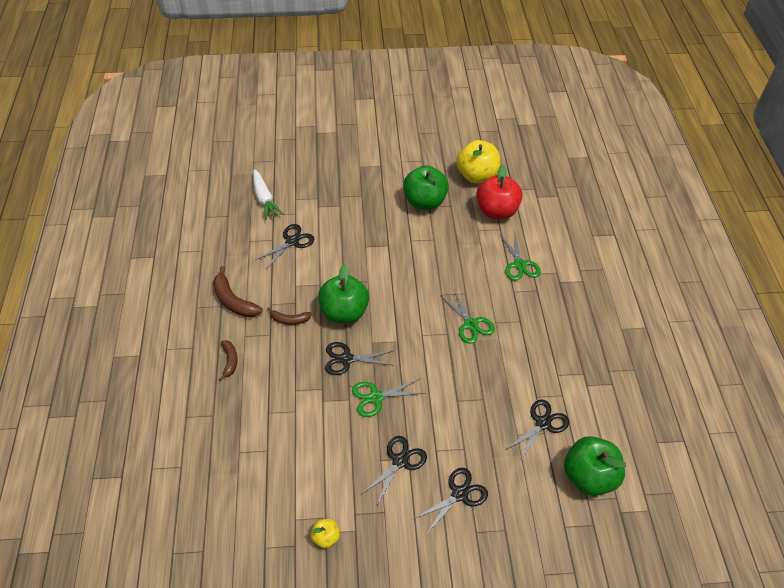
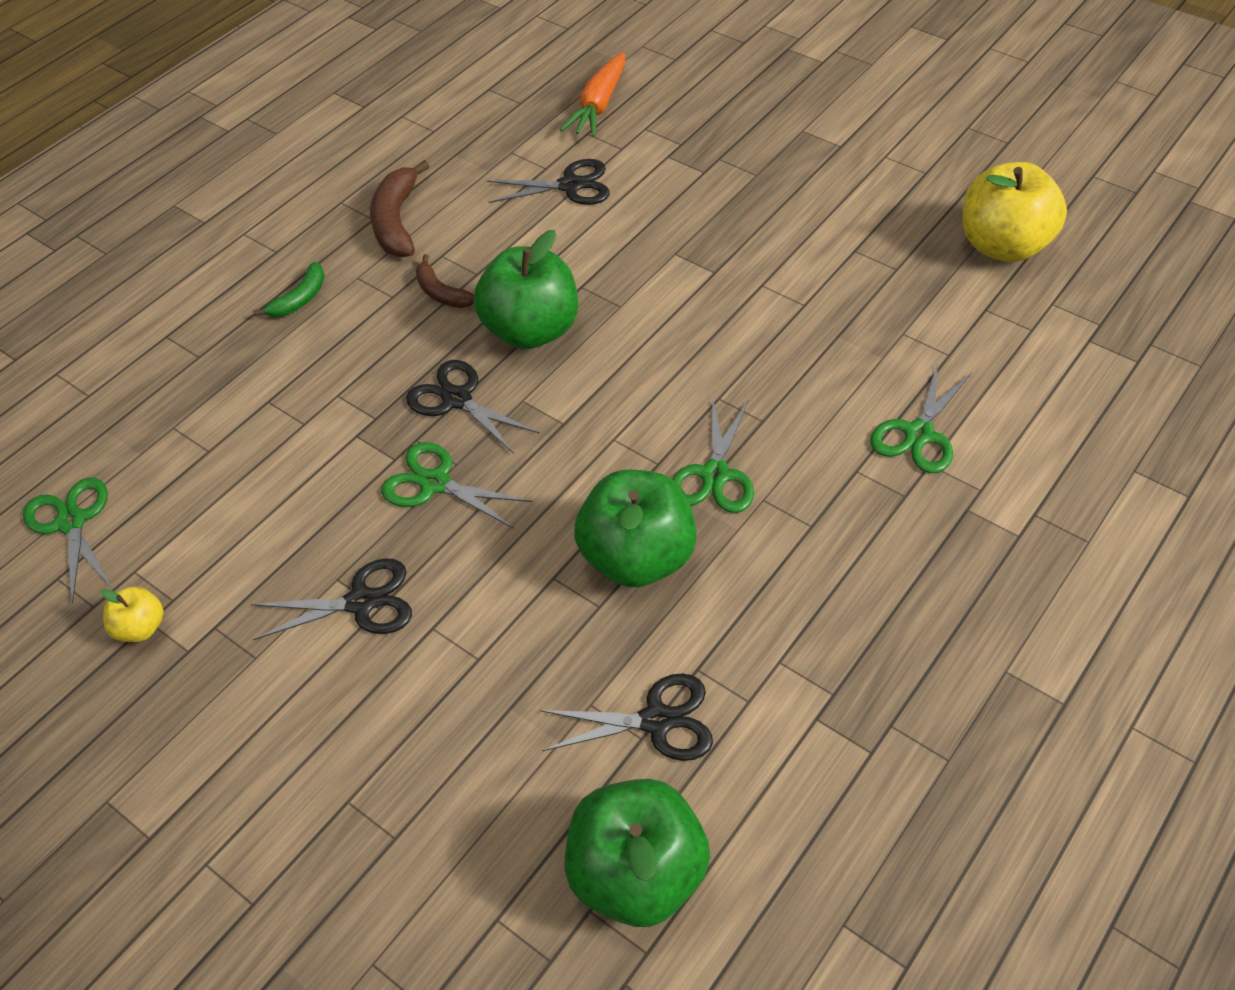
camera: 45 degrees right, 0 degrees up
(230, 361) = (300, 299): brown banana -> green banana
(242, 521) = (71, 522): none -> green scissors
(264, 199) = (598, 105): white carrot -> orange carrot
(424, 202) = (855, 238): green apple -> green apple (637, 557)
(459, 494) = (390, 722): black scissors -> none
(496, 211) = (976, 322): red apple -> none

